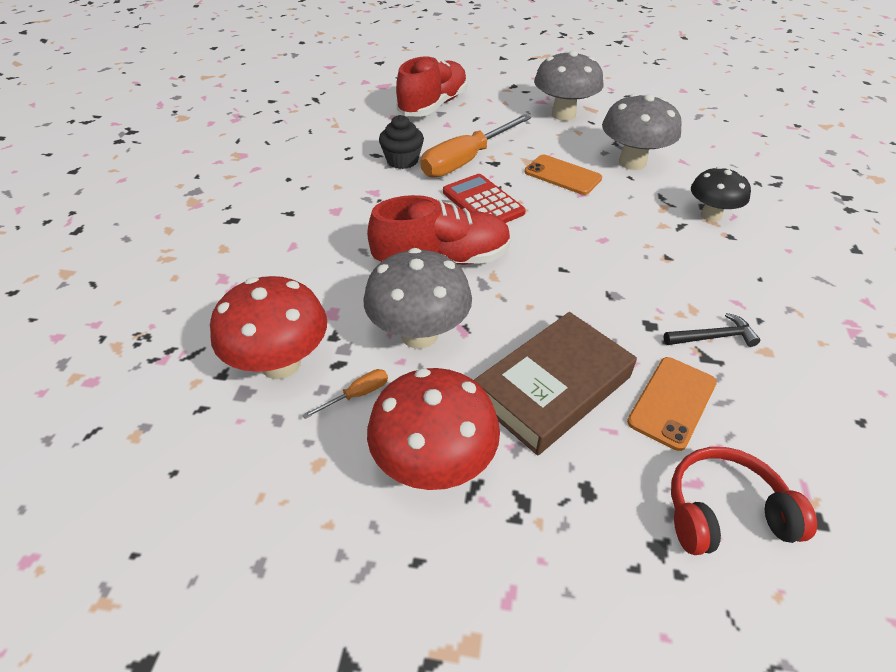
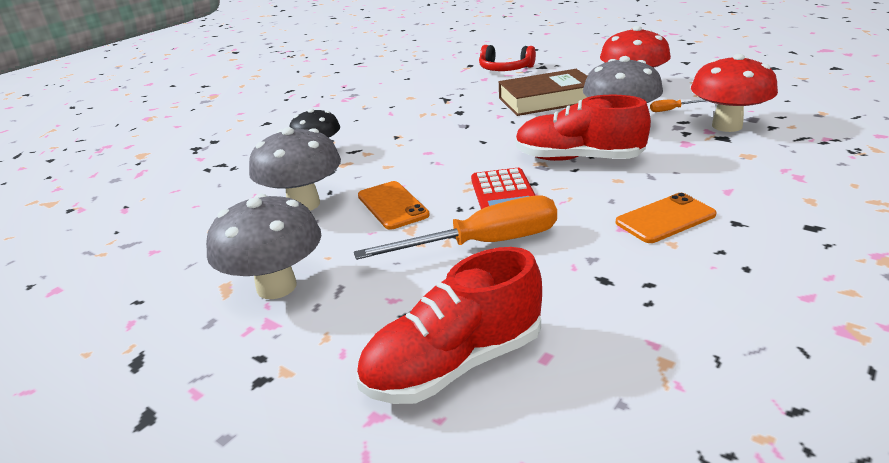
camera: 150 degrees left, 15 degrees down
(402, 160) = (569, 261): black cupcake -> none
(672, 402) = (487, 90): orange phone -> orange phone (665, 218)
(713, 337) = (430, 104): black hammer -> none

